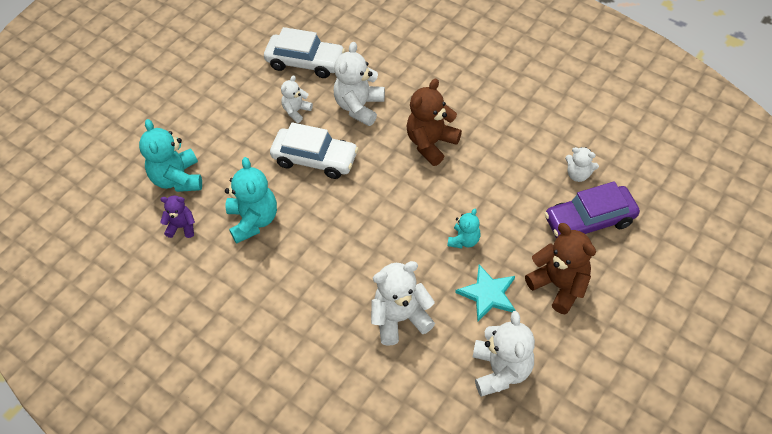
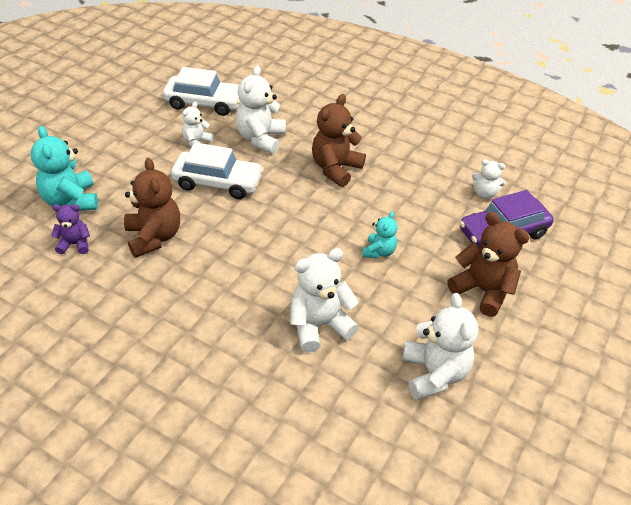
camera: 10 degrees left, 10 degrees down
(253, 220) = (154, 237): turquoise teddy bear -> brown teddy bear
(488, 294) = (410, 300): turquoise star -> none

